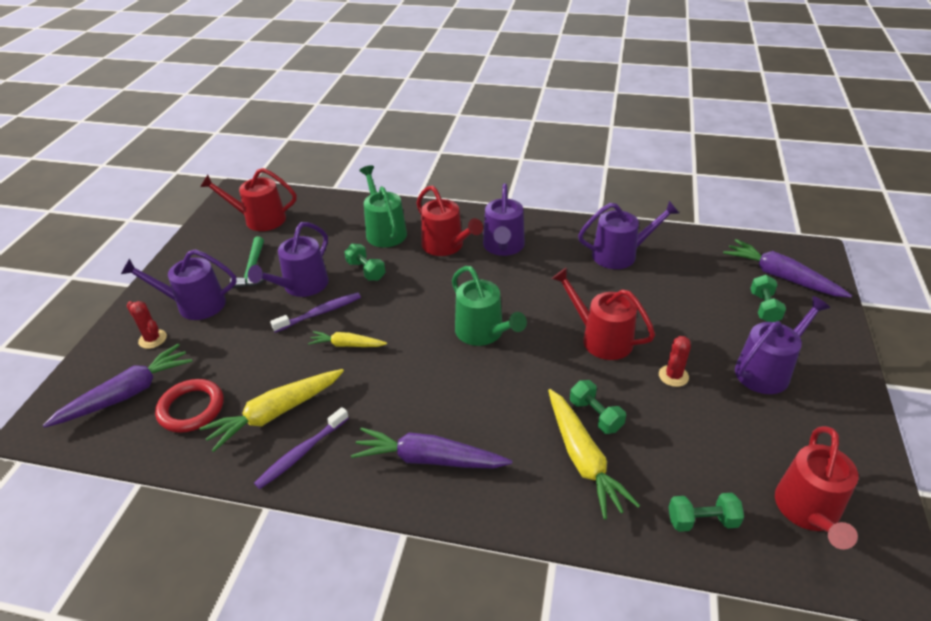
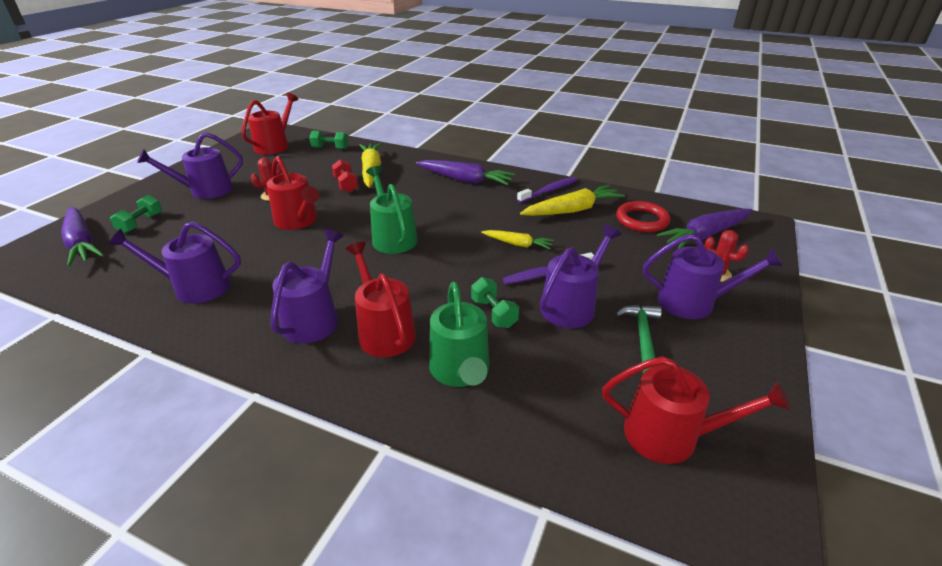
camera: 170 degrees left, 5 degrees down
(595, 415) = (346, 185): green dumbbell -> red dumbbell

